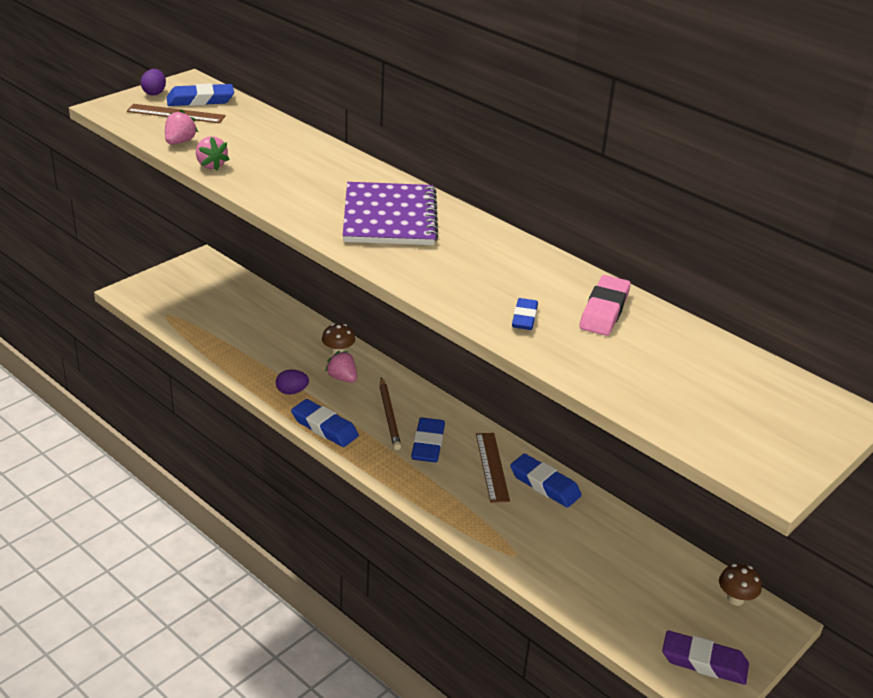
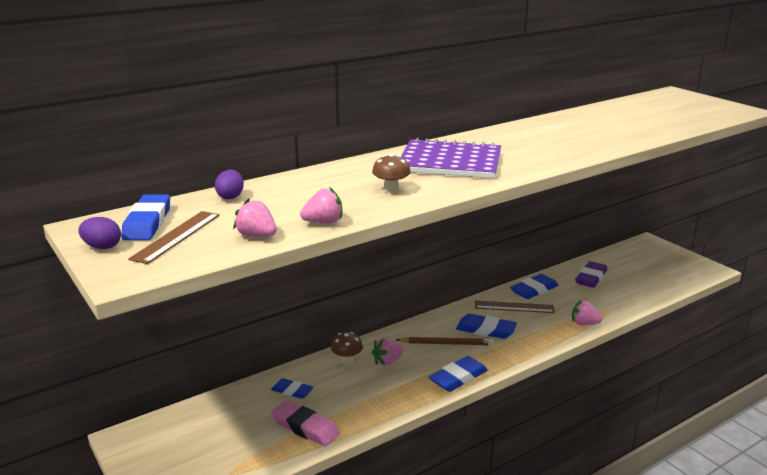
camera: 75 degrees left, 10 degrees down
(292, 391) = (401, 392): purple egg -> purple egg (230, 197)
(472, 529) = (584, 324): none -> pink strawberry
(524, 318) = (599, 139): blue eraser -> blue eraser (292, 391)
(604, 311) = (584, 121): pink eraser -> pink eraser (305, 427)
(704, 662) = (687, 267): purple eraser -> purple eraser (591, 278)
(735, 599) = (633, 249): brown mushroom -> brown mushroom (391, 190)

